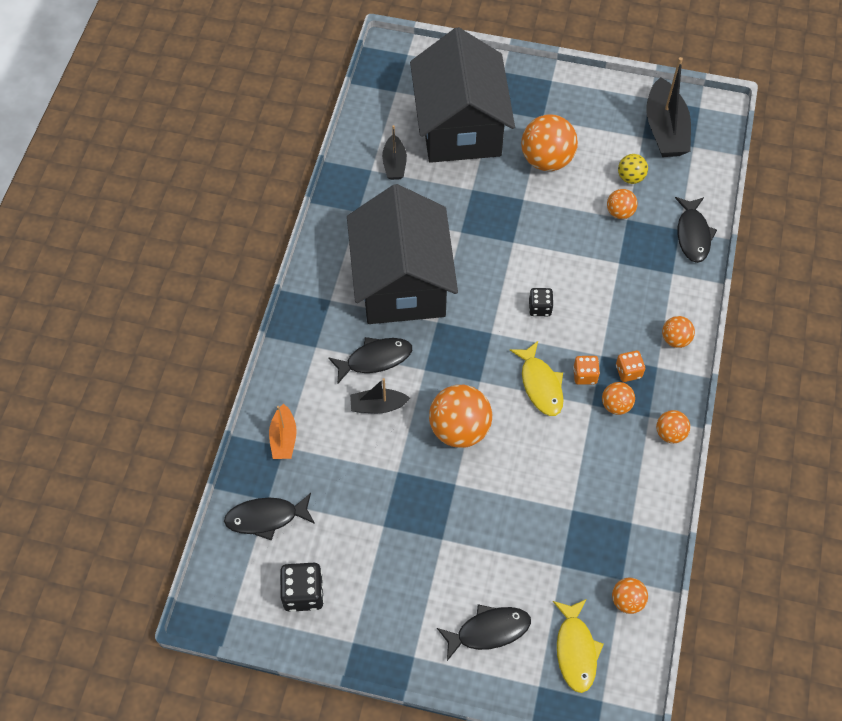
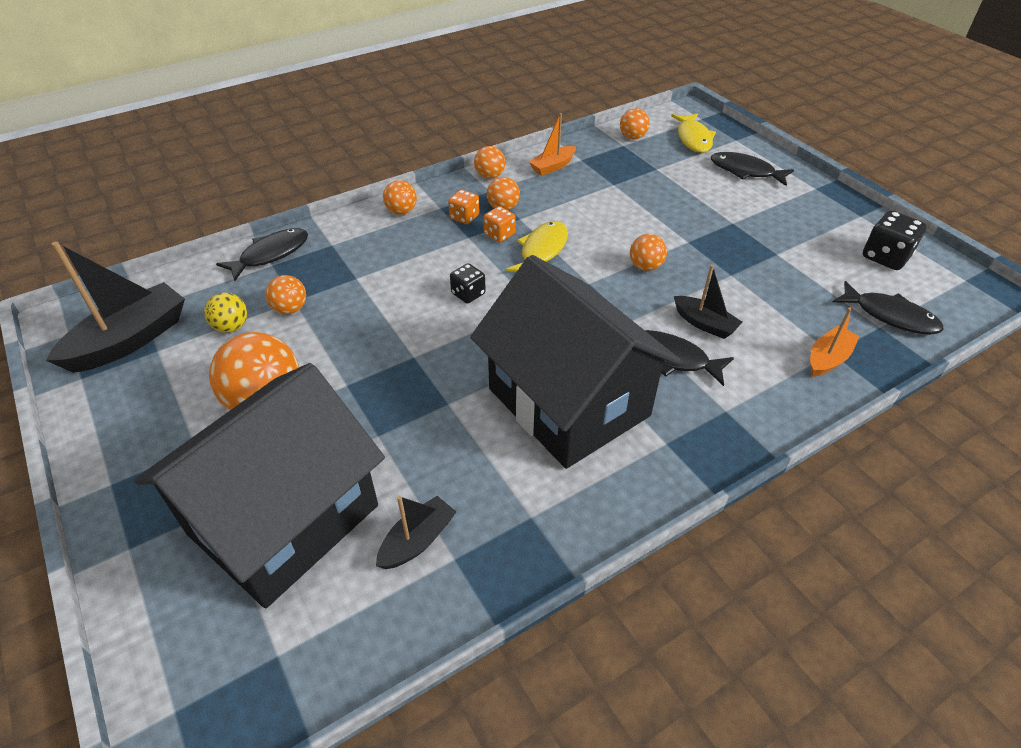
camera: 135 degrees left, 15 degrees down
(402, 283) = (568, 402): black house -> black house turned 75 degrees counterclockwise
(459, 429) = (645, 266): orange ball -> orange ball, size x0.53
(576, 650) = (693, 138): yellow fish -> yellow fish turned 135 degrees clockwise
(640, 490) = (553, 166): none -> orange boat

